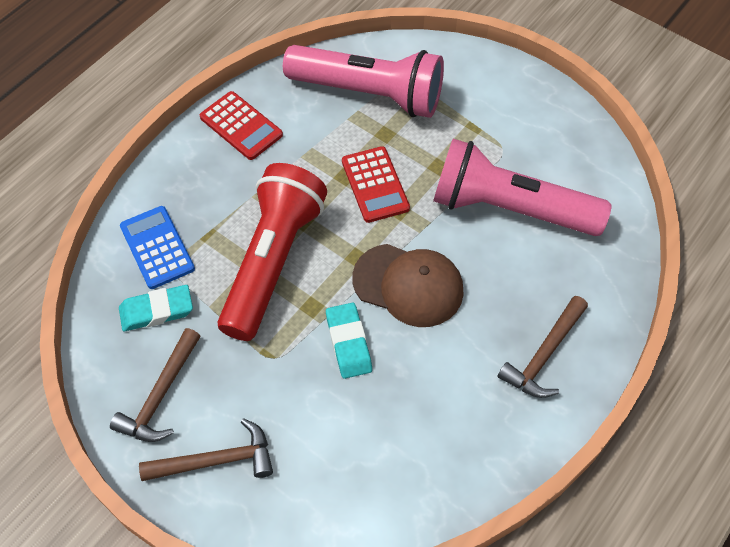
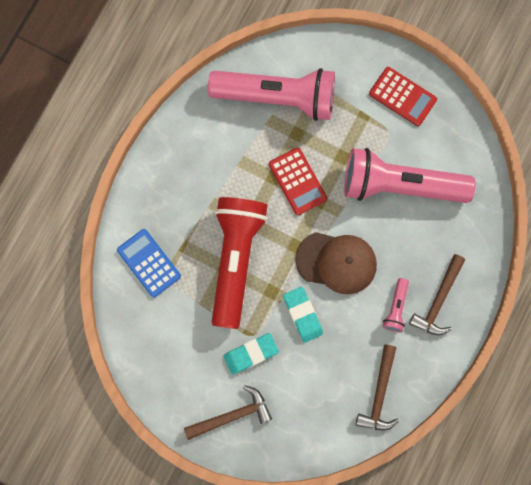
camera: 10 degrees left, 20 degrees up
(156, 310) = (162, 314): turquoise eraser -> turquoise eraser (251, 354)
(160, 395) = (183, 376): brown hammer -> brown hammer (379, 394)
(241, 126) = (184, 145): red calculator -> red calculator (402, 97)
(482, 355) = (396, 308): none -> pink flashlight

